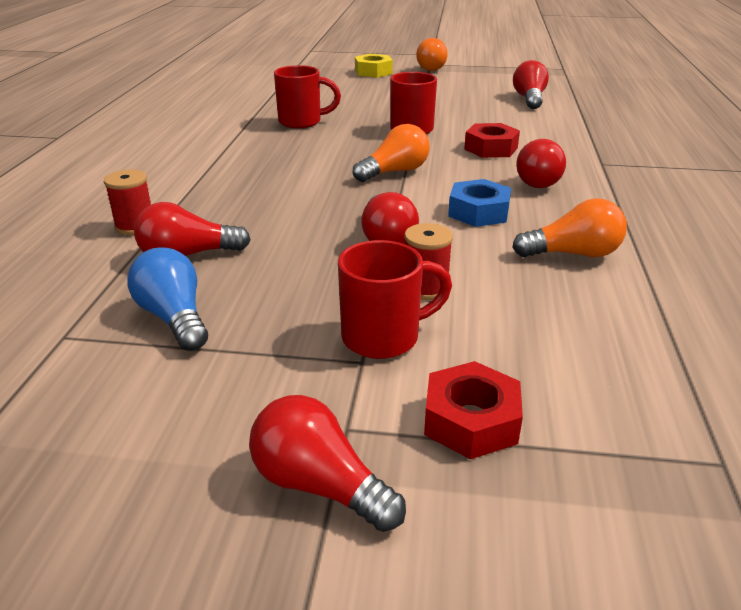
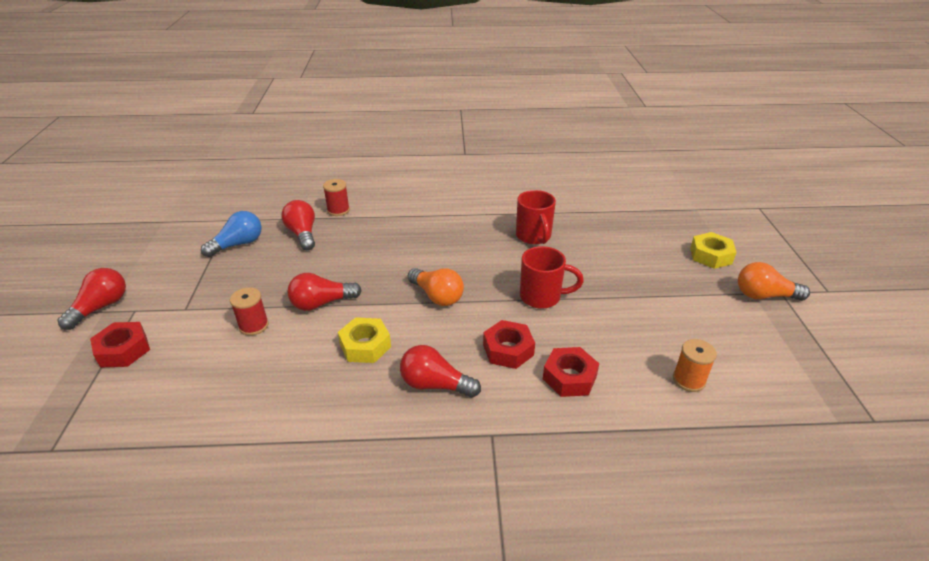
camera: 80 degrees right, 5 degrees up
(383, 337) = (204, 314): red mug -> none
(478, 212) = (365, 345): blue nut -> yellow nut
(528, 131) = (569, 377): none -> red nut
(529, 99) = (688, 380): red light bulb -> orange spool
(573, 254) = (293, 399): orange light bulb -> none

